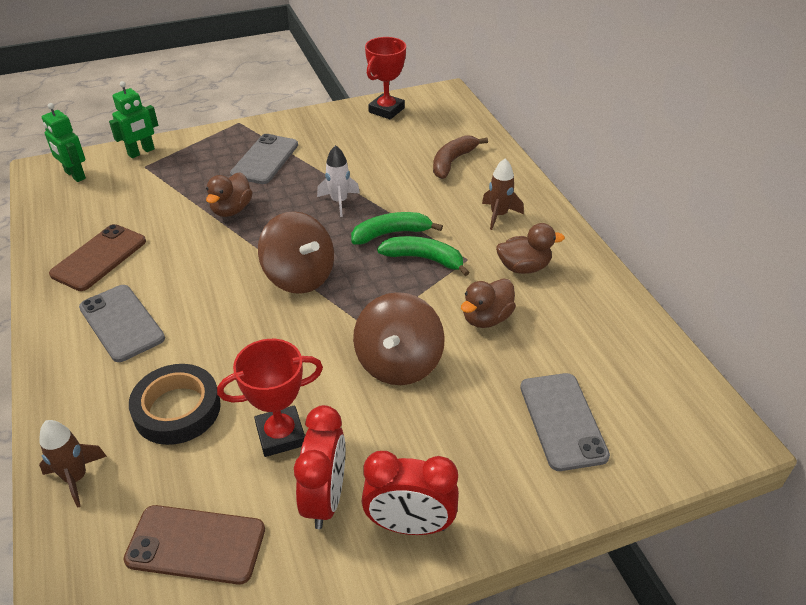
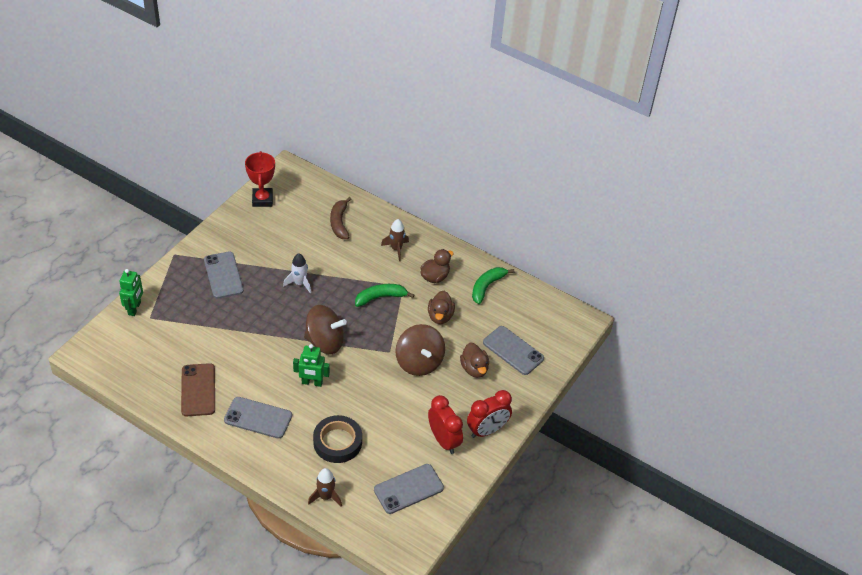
camera: 40 degrees left, 5 degrees up
(75, 175) = (111, 346): green robot -> green robot (312, 382)
(196, 544) = (408, 489): brown phone -> grey phone
(231, 210) = (241, 320): brown duck -> brown duck (474, 369)
(280, 435) = (398, 426): red trophy -> none
(391, 233) = (349, 290): green banana -> green banana (487, 287)

